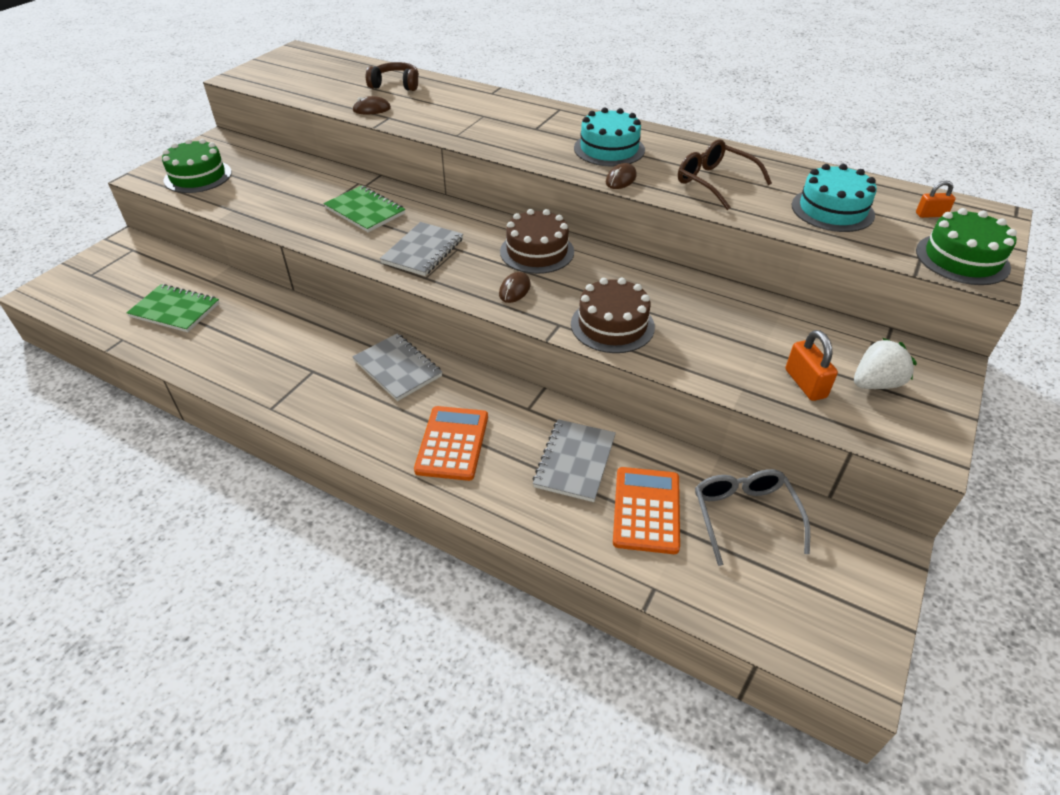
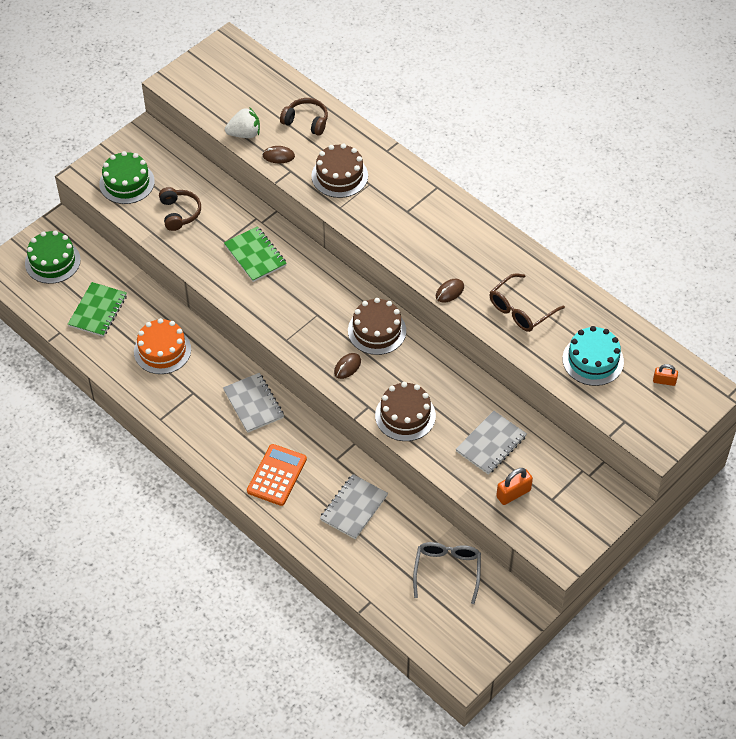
camera: 15 degrees right, 10 degrees up
(175, 310) = (98, 311): green notebook -> green notebook turned 75 degrees clockwise
(264, 335) = (162, 350): none -> orange cake
(265, 191) = (179, 213): none -> brown headphones
(423, 251) = (290, 311): grey notebook -> grey notebook (491, 444)
(447, 114) = (339, 176): none -> brown cake
(609, 149) = (456, 252): turquoise cake -> none
(646, 510) = (386, 552): orange calculator -> none
(714, 182) = (520, 310): brown glasses -> brown glasses turned 105 degrees counterclockwise
(805, 383) = (513, 493): orange padlock -> orange padlock turned 60 degrees clockwise
(875, 383) = (561, 504): white strawberry -> white strawberry (244, 134)
(962, 259) = (653, 429): green cake -> green cake (52, 261)

